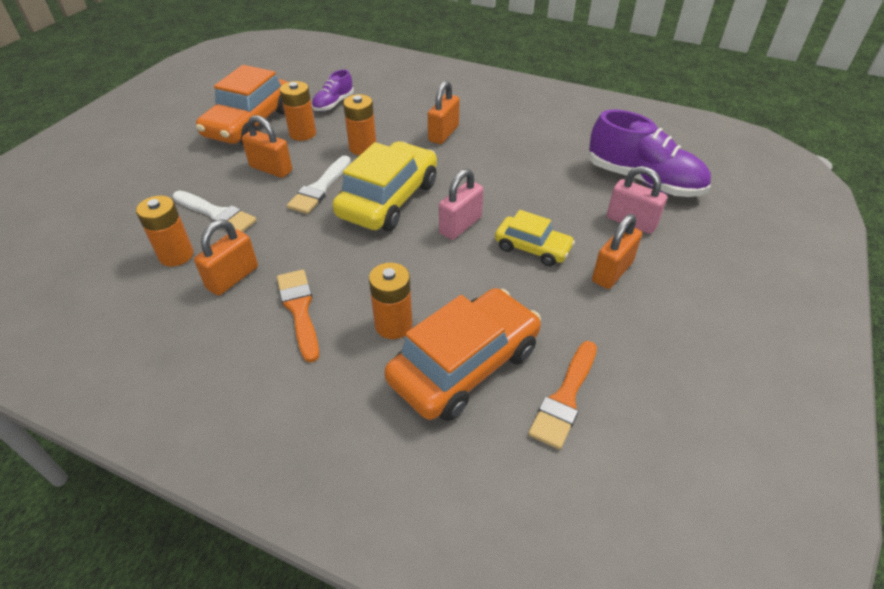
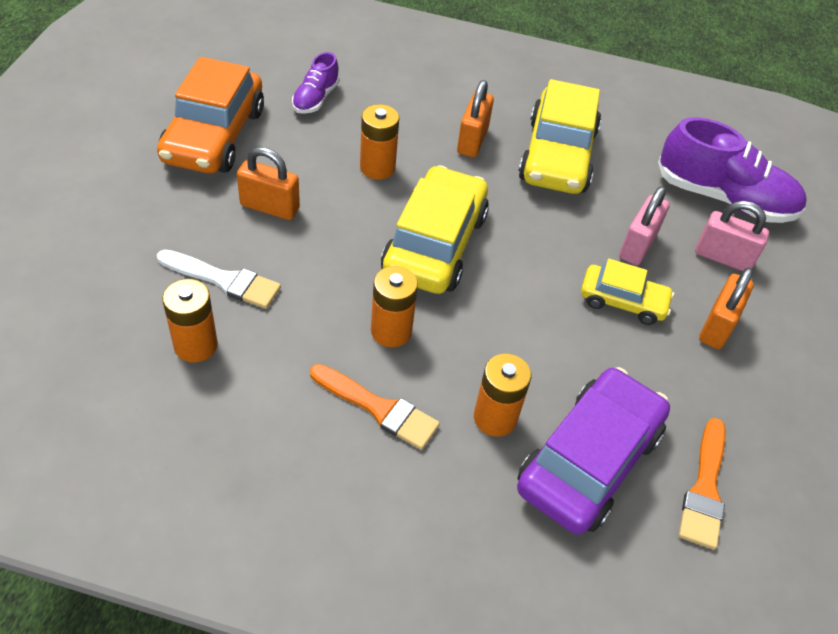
camera: 15 degrees left, 5 degrees up
(233, 278) = (281, 372): orange padlock -> none
(299, 310) = (378, 408): orange brush -> orange brush turned 150 degrees clockwise
(302, 133) = (291, 149): orange battery -> orange battery (391, 331)
(320, 188) = (344, 233): white brush -> none
(460, 225) = (532, 276): pink padlock -> pink padlock (637, 246)
(464, 365) = (588, 460): orange car -> purple car
(509, 146) = (557, 156): none -> yellow car

